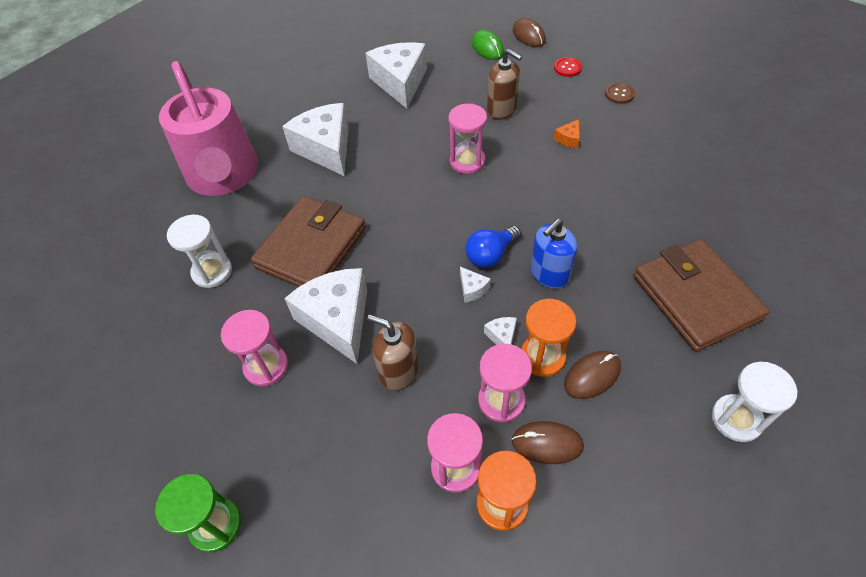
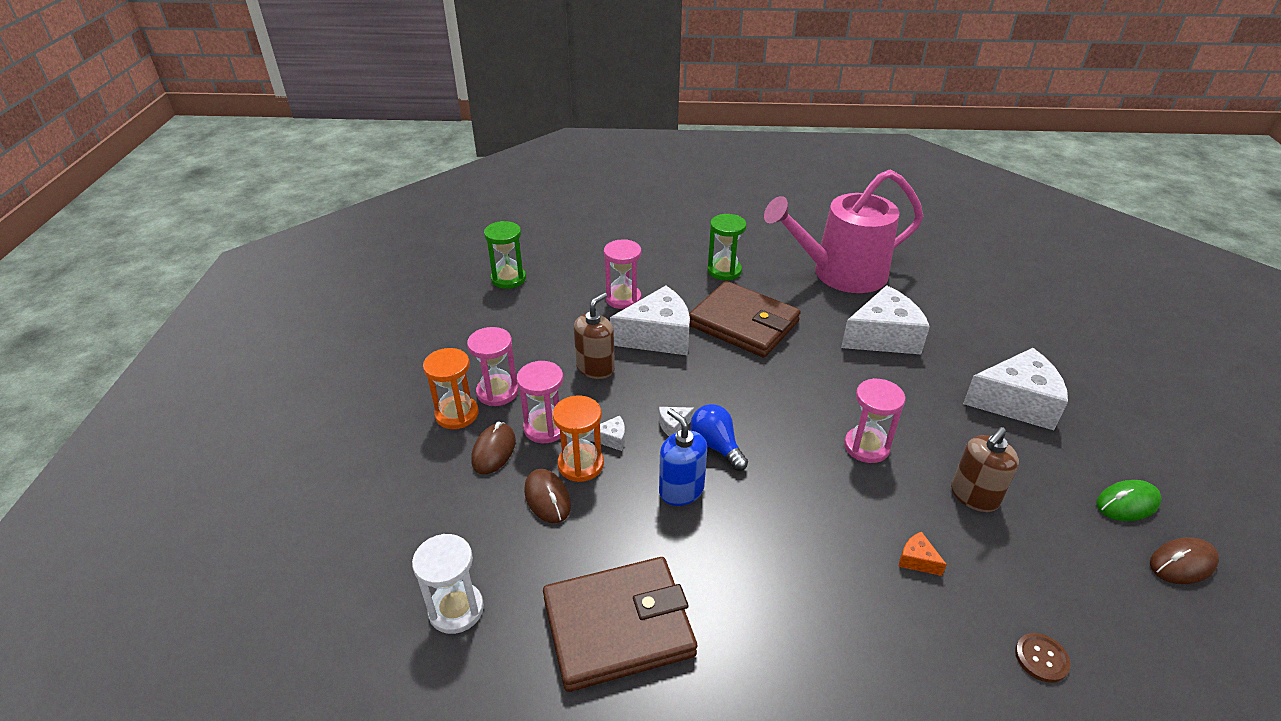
camera: 95 degrees right, 15 degrees down
(212, 272) = (724, 271): white hourglass -> green hourglass
(567, 68) = (1100, 599): red button -> none

